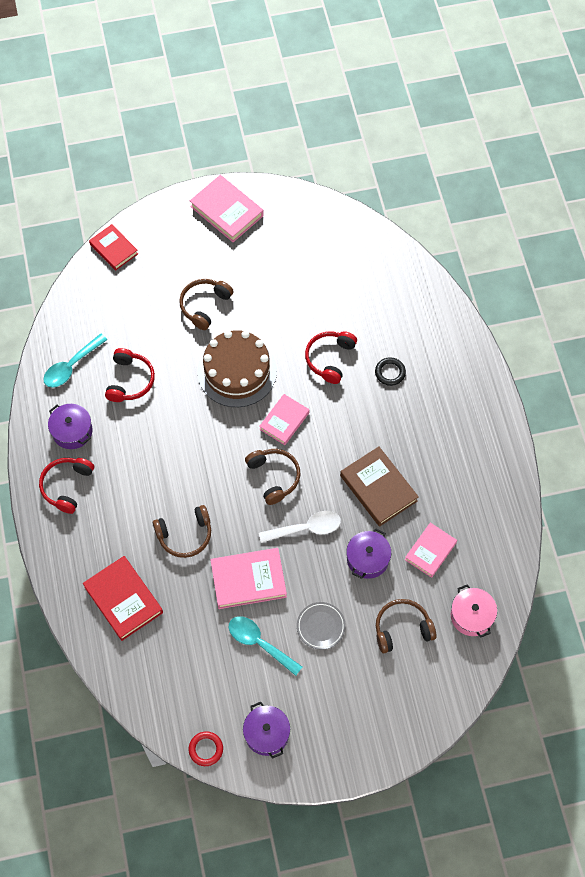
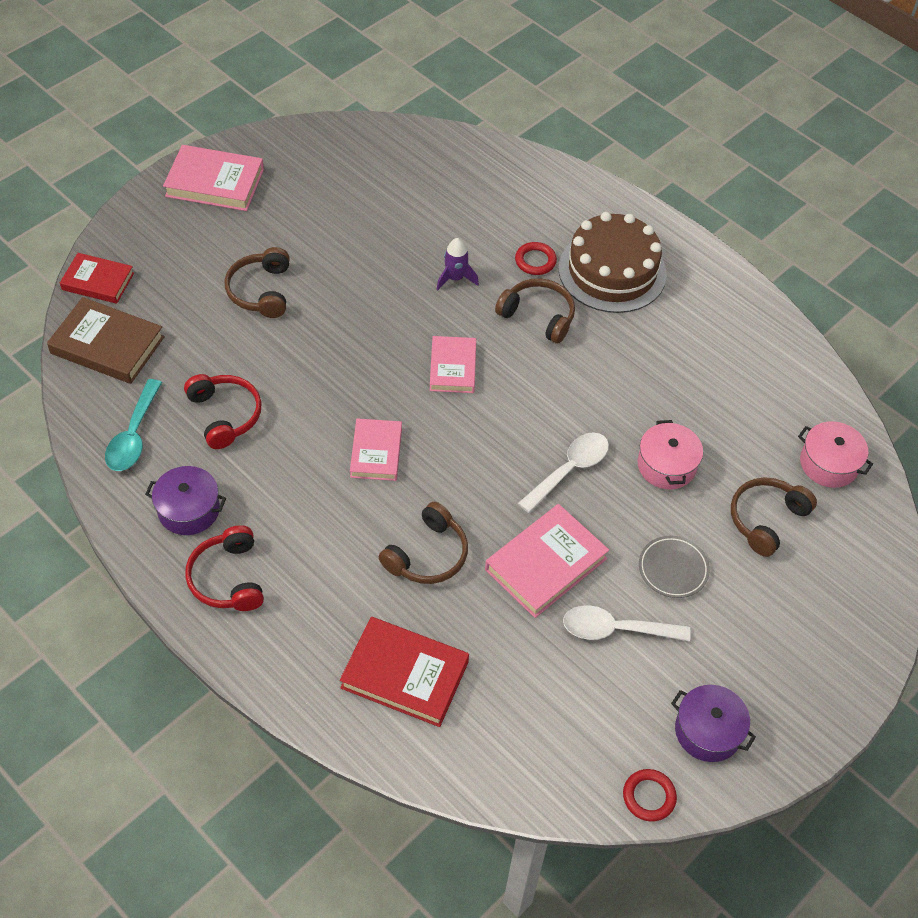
camera: 35 degrees left, 10 degrees down
(237, 371) = (354, 342): brown cake -> brown cake (612, 271)
(259, 643) = (615, 629): turquoise spoon -> white spoon
(274, 477) = (487, 433): brown headphones -> brown headphones (538, 316)
(330, 358) = (455, 278): red headphones -> purple rocket
(367, 559) = (666, 465): purple pot -> pink pot
(378, 488) = (618, 384): brown book -> brown book (107, 345)
(390, 372) = (535, 261): black ring -> red ring
(430, 551) = (729, 420): pink book -> pink book (376, 452)

